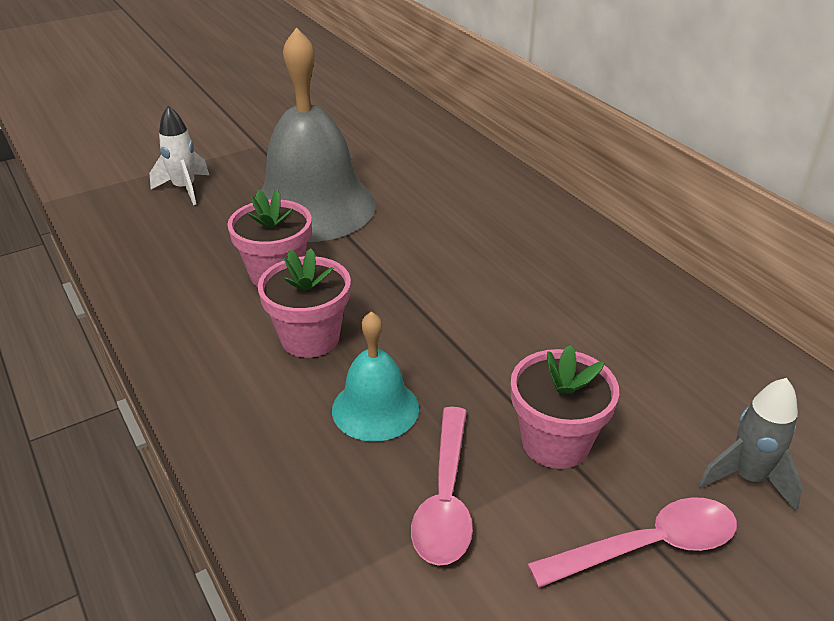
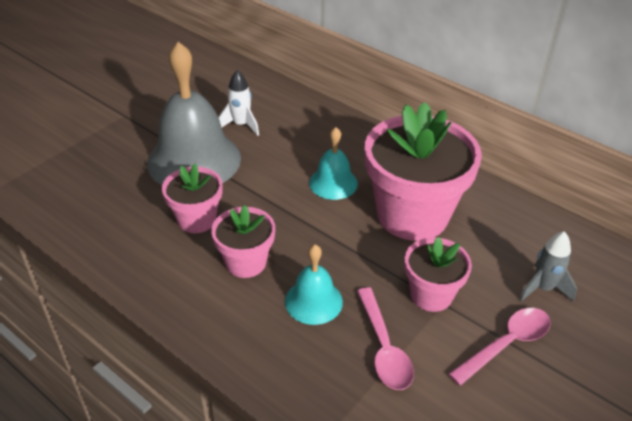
camera: 20 degrees left, 5 degrees up
(184, 189) = (88, 164): white rocket -> white rocket (241, 125)
(482, 266) = (333, 183): none -> turquoise bell
(577, 329) = (412, 215): none -> pink flower pot

